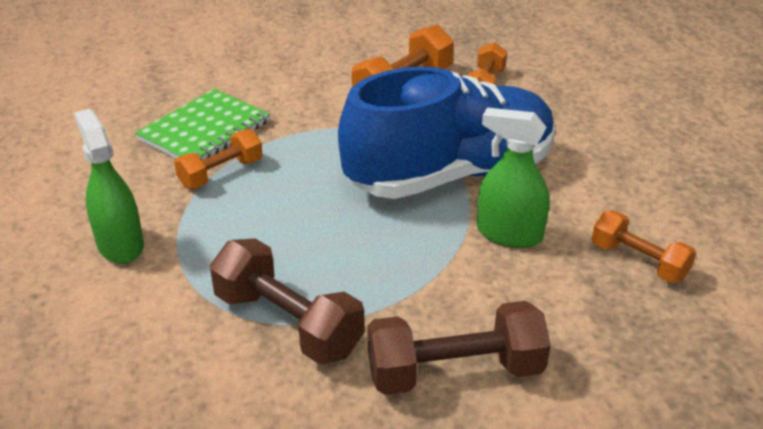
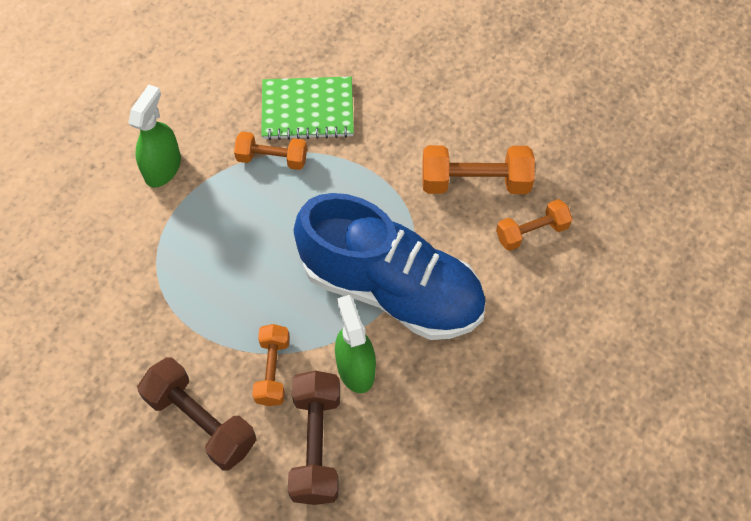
camera: 50 degrees right, 25 degrees up
(288, 323) = (170, 306): brown dumbbell -> brown dumbbell (316, 445)
(638, 261) = (394, 465): orange dumbbell -> orange dumbbell (273, 370)

